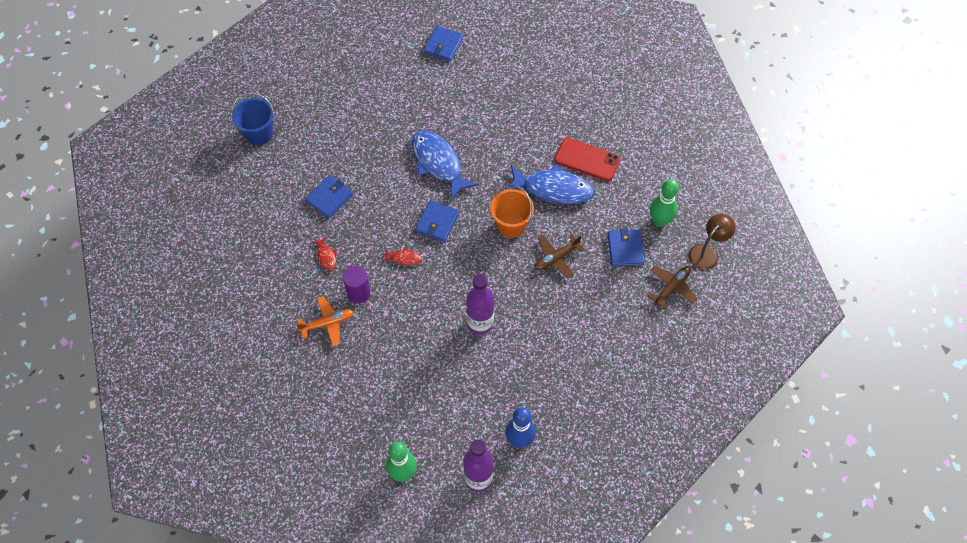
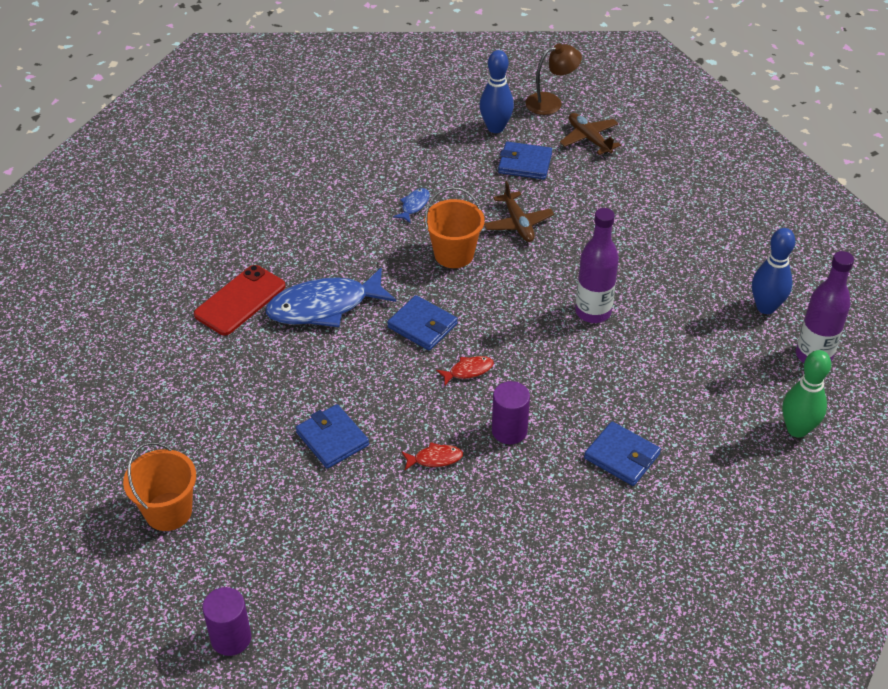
camera: 75 degrees left, 15 degrees down
(182, 189) = (231, 638): none -> purple cylinder
(259, 134) = (168, 511): blue bucket -> orange bucket
(327, 323) = (549, 475): orange plane -> none
(404, 258) = (468, 371): red fish -> red fish turned 45 degrees clockwise
(443, 45) = (121, 264): blue wallet -> blue wallet (622, 456)
(553, 189) = (414, 205): blue fish -> blue fish, size x0.43
(587, 160) = (382, 167): red phone -> red phone (240, 300)
(660, 221) = (495, 128): green bowling pin -> blue bowling pin
(707, 252) = (551, 102): brown lamp -> brown lamp turned 105 degrees clockwise

